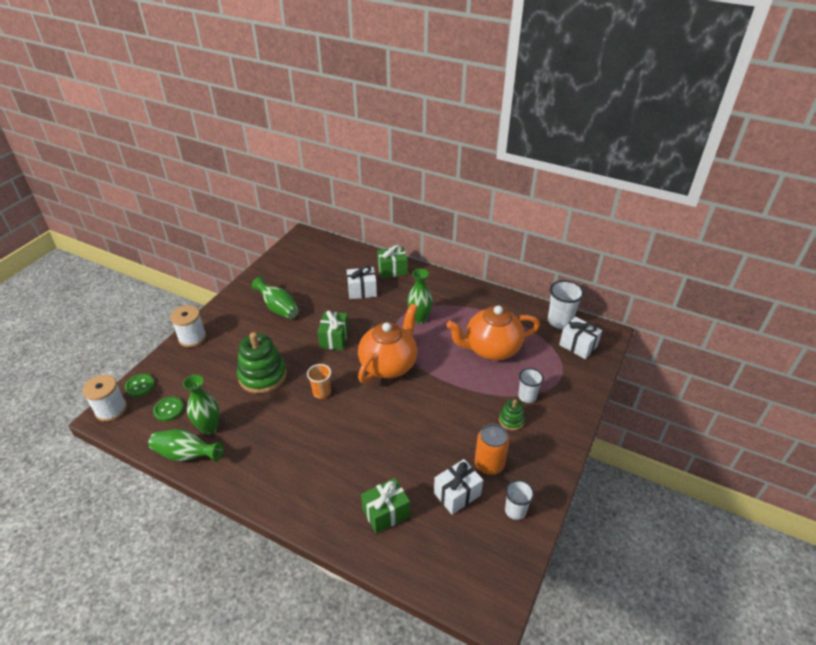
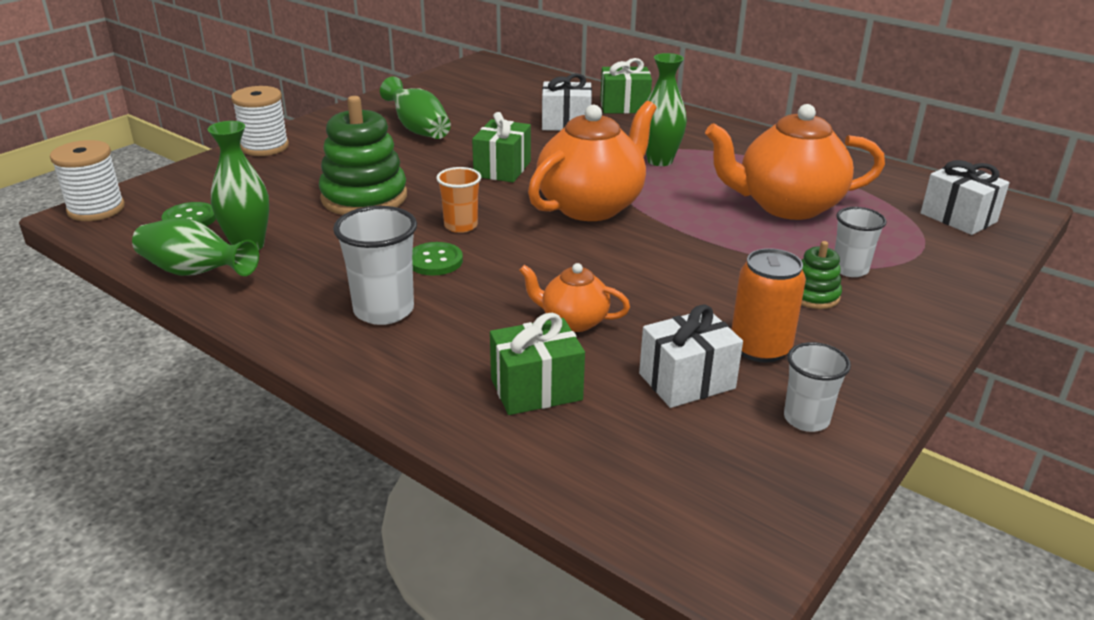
camera: 10 degrees right, 10 degrees down
(140, 386) = (156, 189): green button -> green button (435, 261)
(395, 459) = (573, 321): none -> orange teapot
(559, 321) = (924, 186): white cup -> white cup (383, 310)

